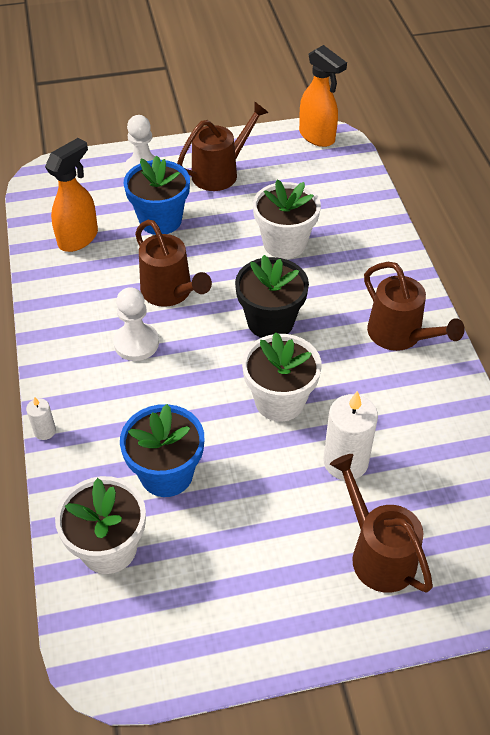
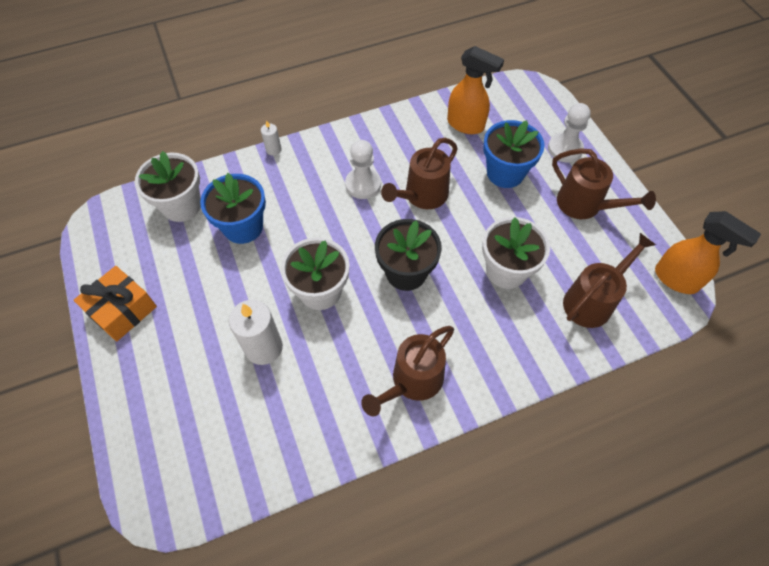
camera: 80 degrees right, 10 degrees up
(268, 623) = (122, 310): none -> orange gift
(317, 137) = (676, 279): orange spray bottle -> orange spray bottle turned 90 degrees counterclockwise
(377, 553) = (178, 379): brown watering can -> brown watering can (592, 300)

